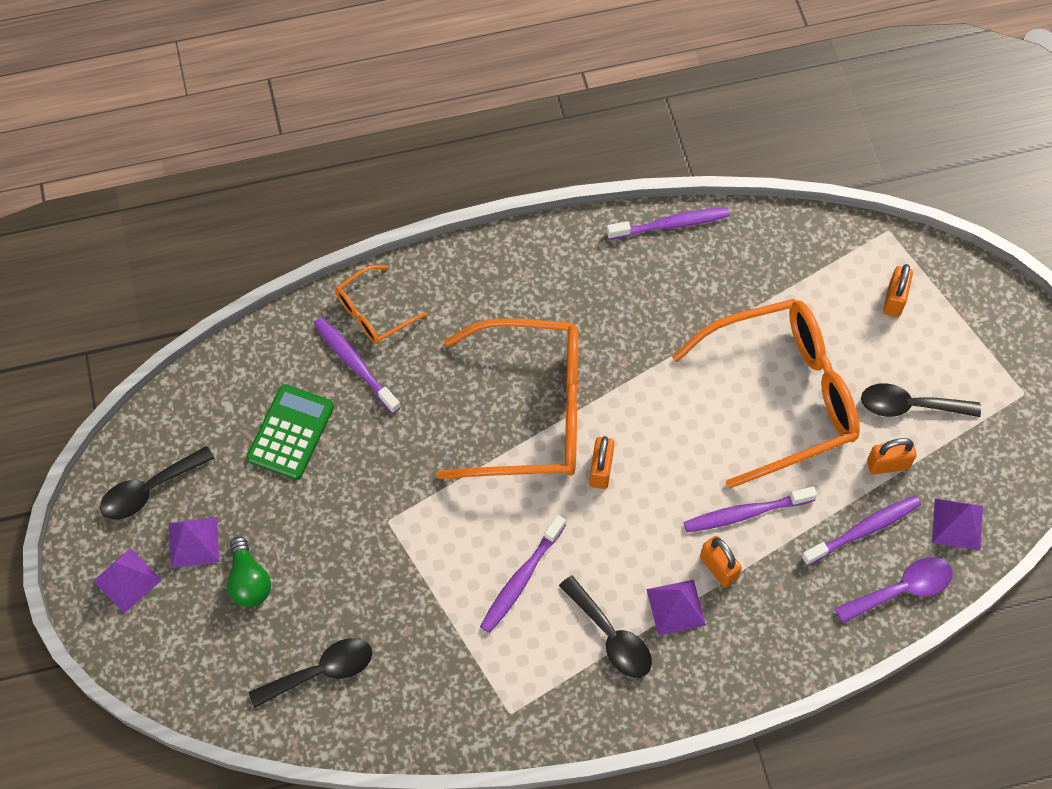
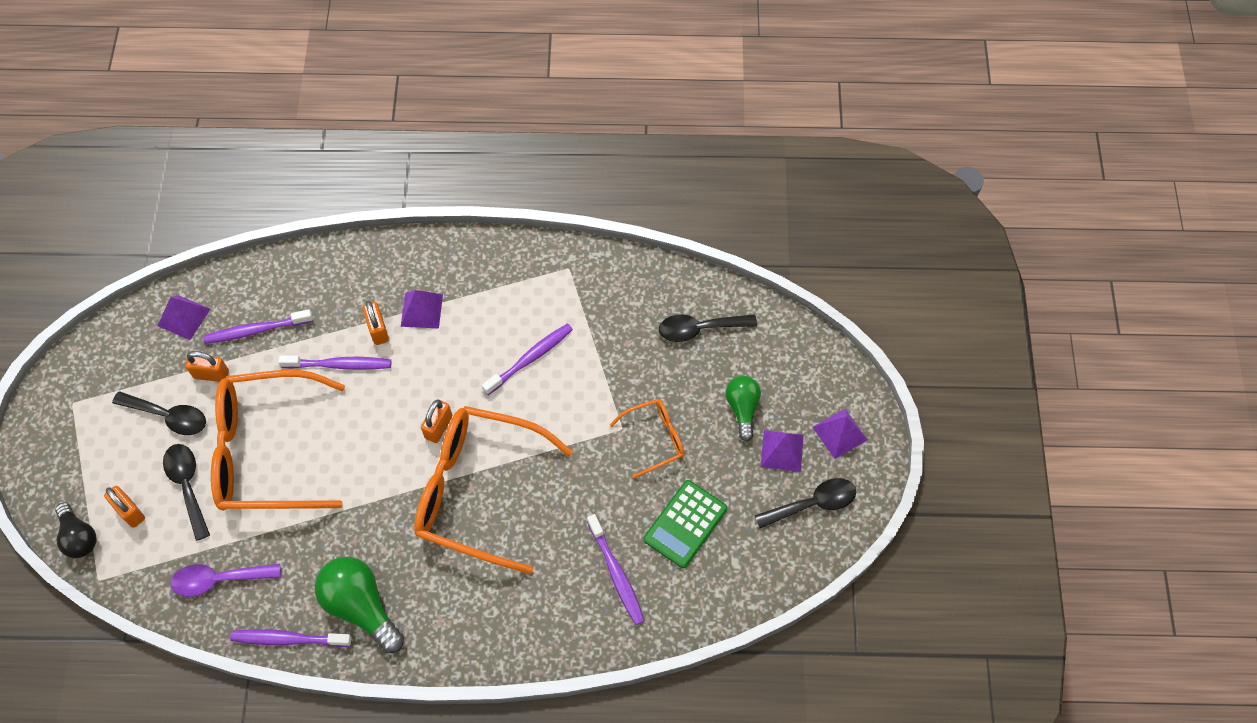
camera: 165 degrees left, 0 degrees up
(373, 313) = (587, 620): orange glasses -> orange glasses (655, 438)
(610, 636) = (477, 302): black spoon -> black spoon (188, 486)
(611, 270) = (361, 606): none -> green light bulb
(894, 300) = (130, 511): orange padlock -> orange padlock turned 75 degrees counterclockwise
(901, 590) = (251, 281): purple spoon -> purple spoon (219, 579)
(932, 264) = (79, 537): none -> black light bulb

